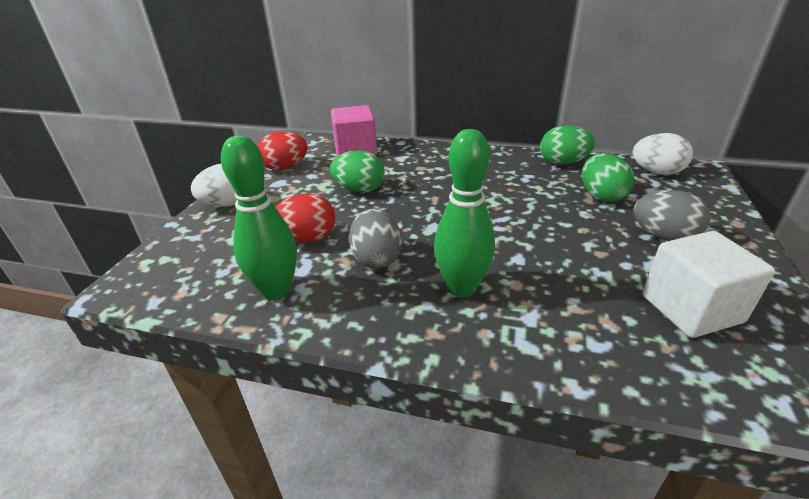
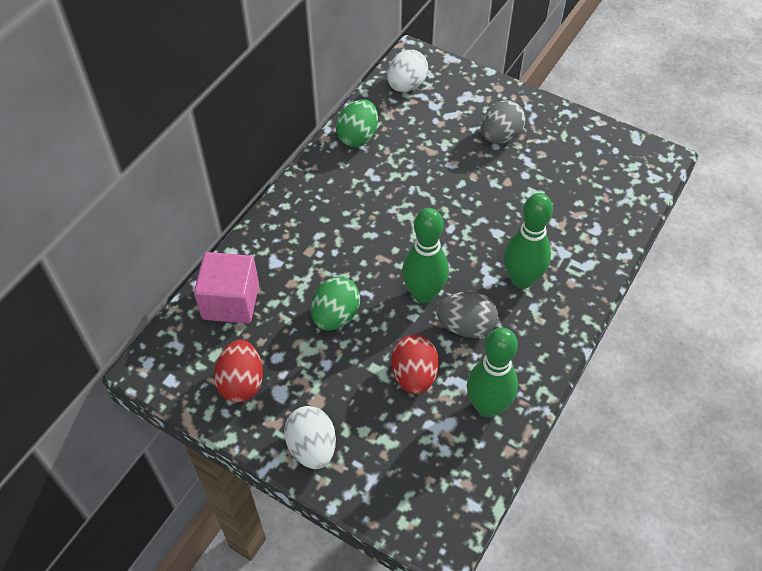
camera: 75 degrees left, 20 degrees up
(405, 226) = (423, 294): none -> green bowling pin
(601, 196) = (430, 141): green egg -> none
(691, 308) = (578, 168): white cube -> none

